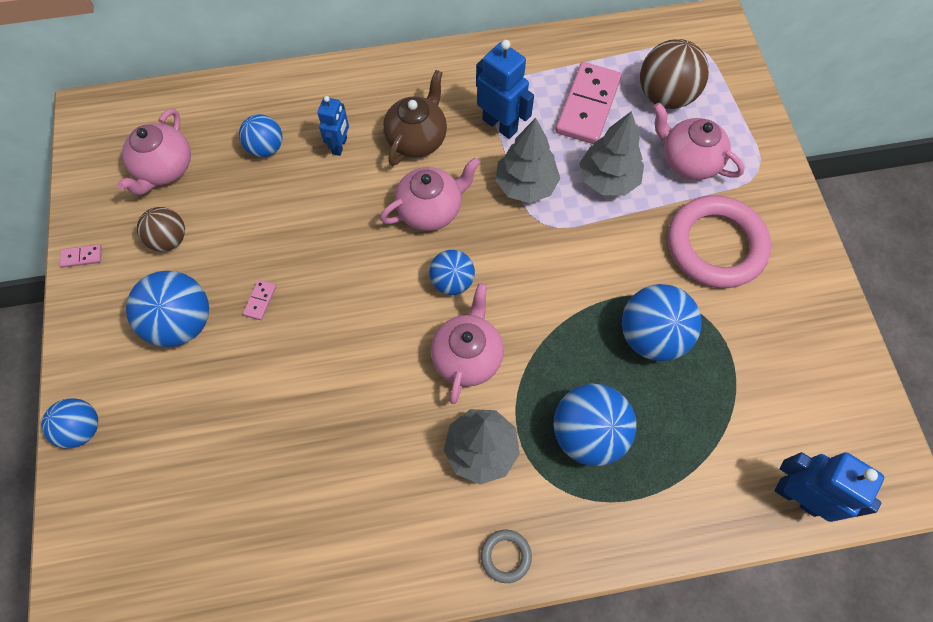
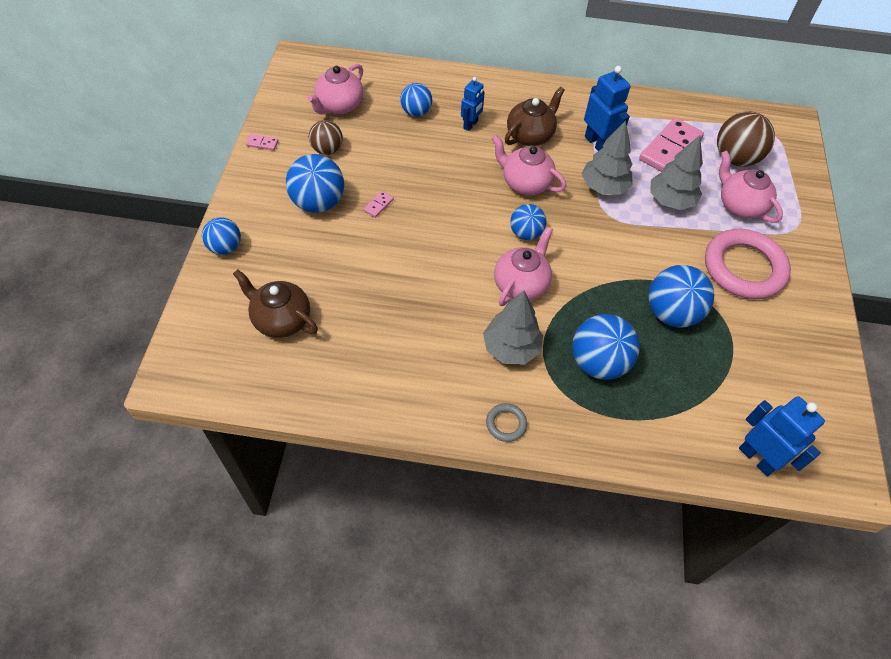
camera: 15 degrees right, 10 degrees down
(188, 509) = (281, 320): none -> brown teapot
(431, 210) = (525, 183): pink teapot -> pink teapot turned 135 degrees counterclockwise

